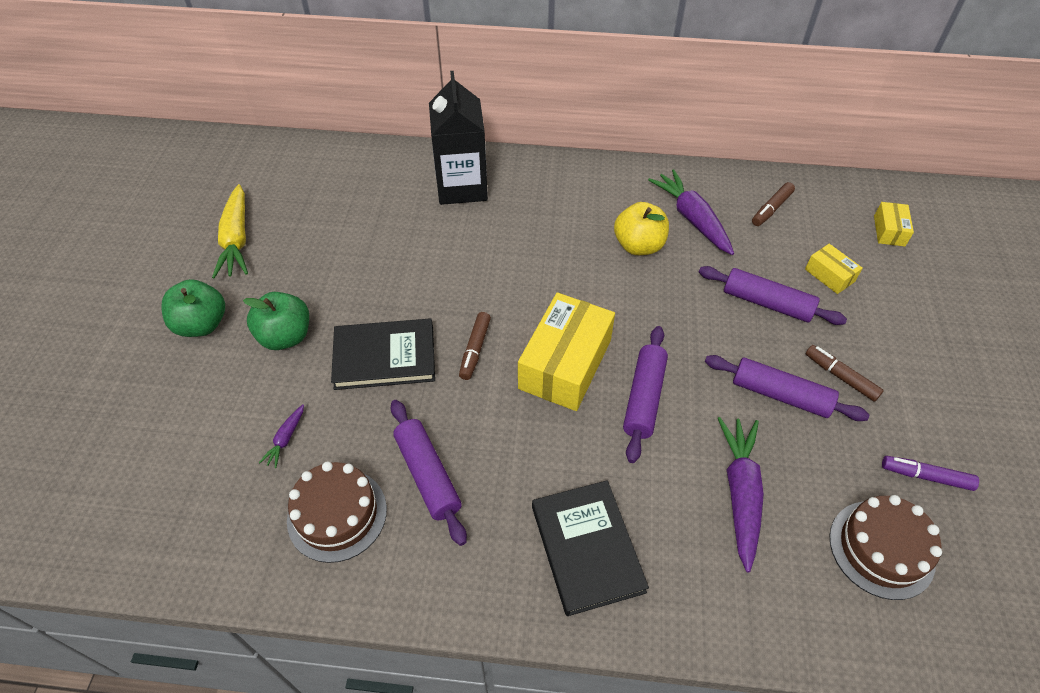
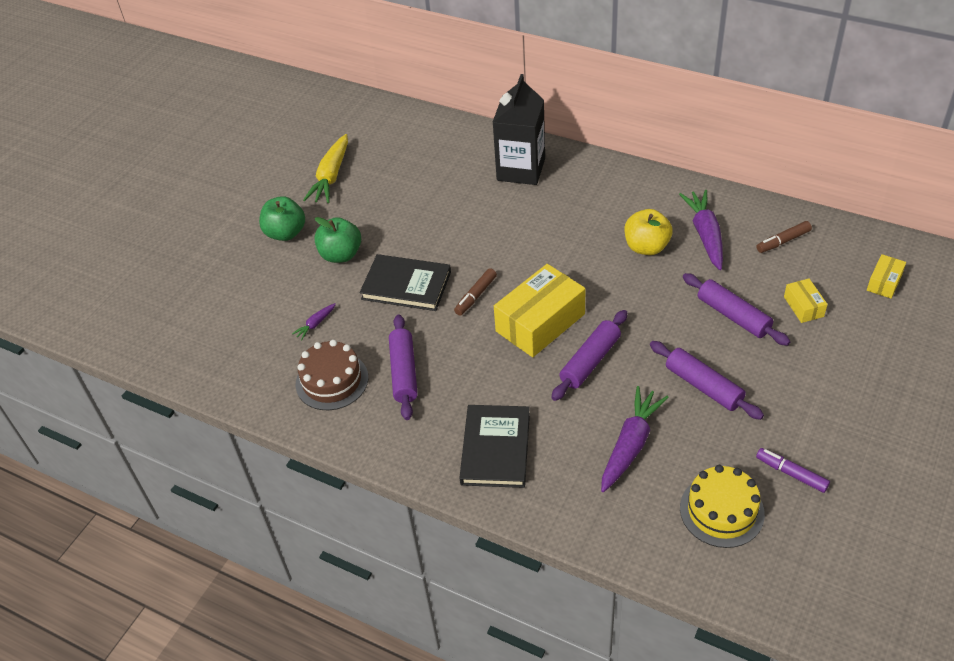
camera: 25 degrees right, 5 degrees down
(840, 376) = (764, 385): brown marker -> none
(881, 549) = (721, 511): brown cake -> yellow cake

